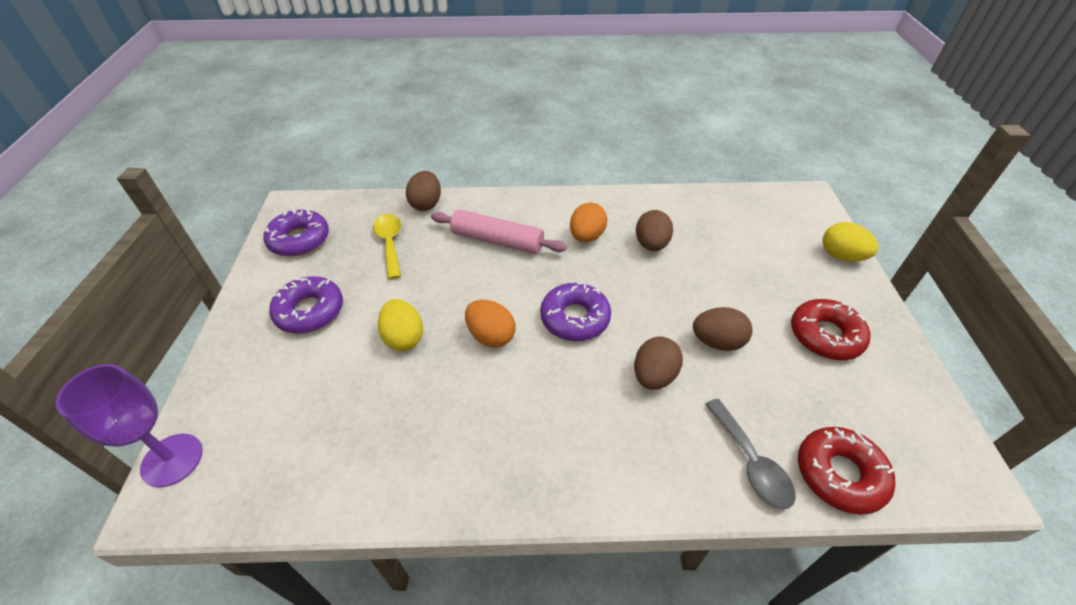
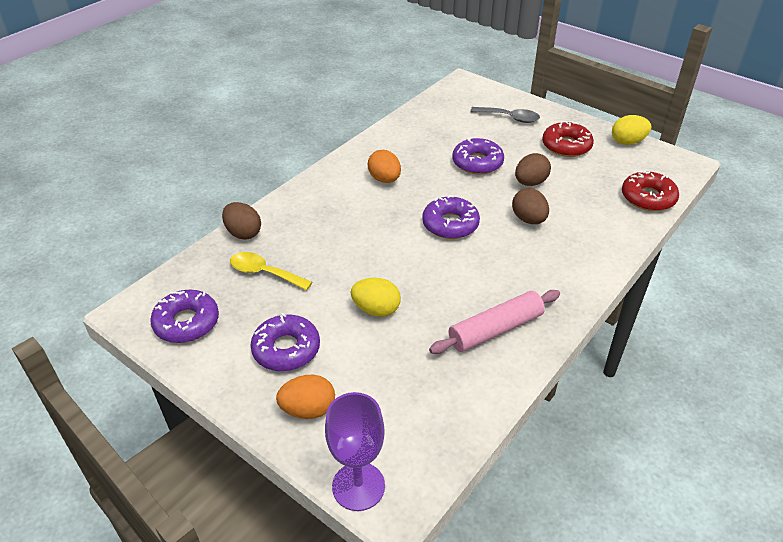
camera: 50 degrees left, 5 degrees down
(491, 336) = (423, 267): orange egg -> orange egg (308, 410)
(497, 241) = (335, 219): pink rolling pin -> pink rolling pin (495, 330)
(651, 244) = (426, 159): brown egg -> none
(694, 282) = (477, 162): none -> purple donut
(751, 462) = (616, 220): grey spoon -> grey spoon (509, 118)
(841, 256) = (520, 103): yellow egg -> yellow egg (627, 142)

